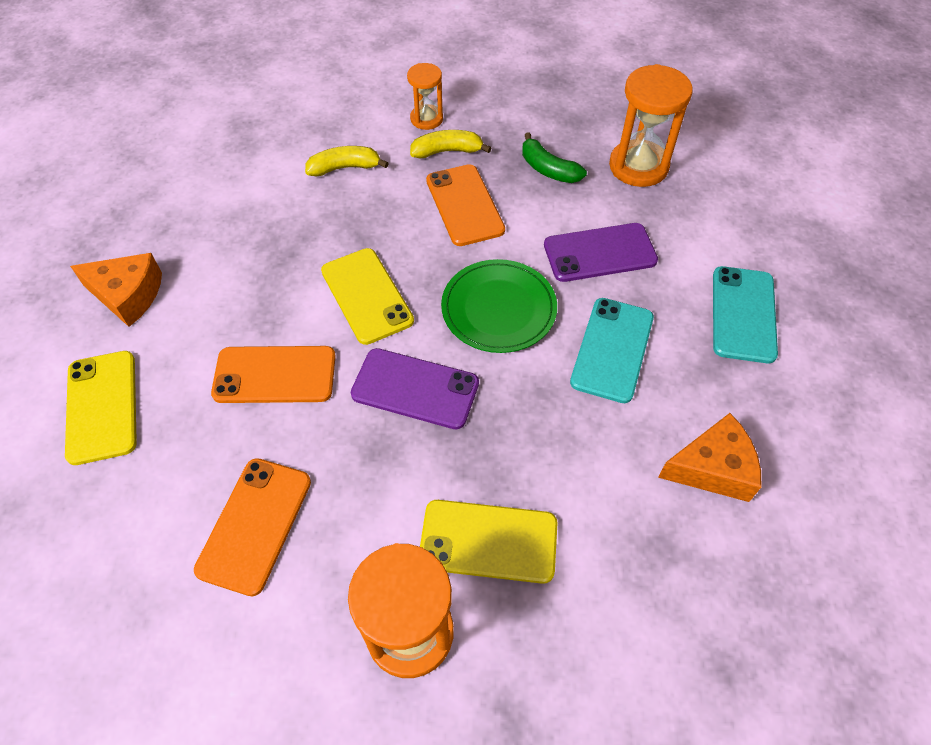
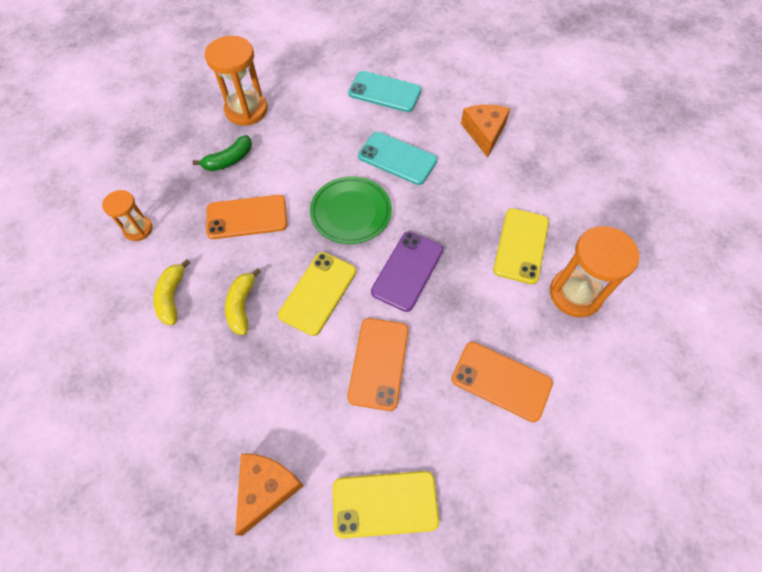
camera: 80 degrees left, 5 degrees up
(367, 296) = (318, 293): yellow phone -> yellow phone turned 45 degrees counterclockwise
(447, 151) = (183, 220): yellow banana -> yellow banana (242, 306)
(600, 253) = (318, 148): purple phone -> none

